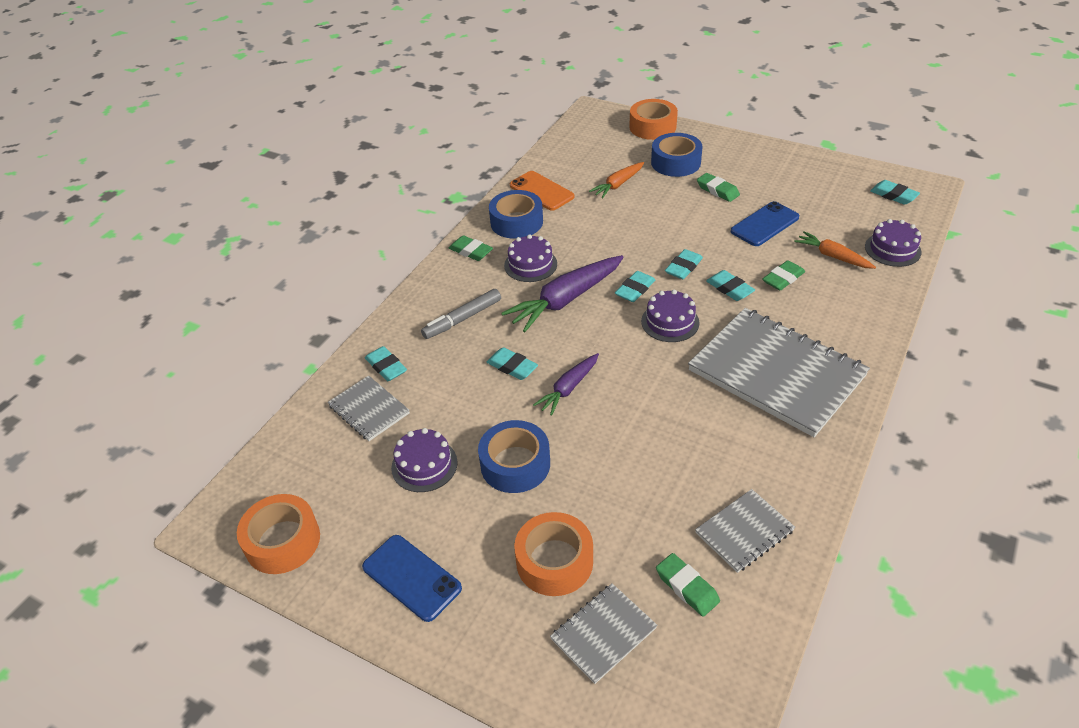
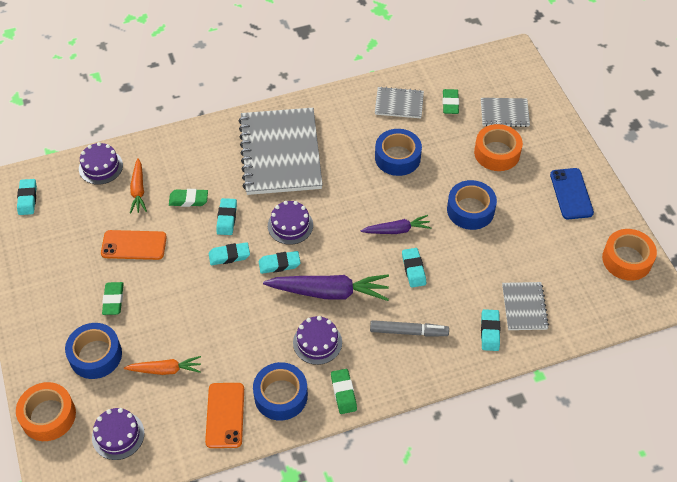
camera: 140 degrees left, 10 degrees up
(424, 465) = (519, 246): purple cake -> purple cake (118, 435)
(659, 462) = (397, 157): none -> blue tape
(764, 224) = (134, 245): blue phone -> orange phone

